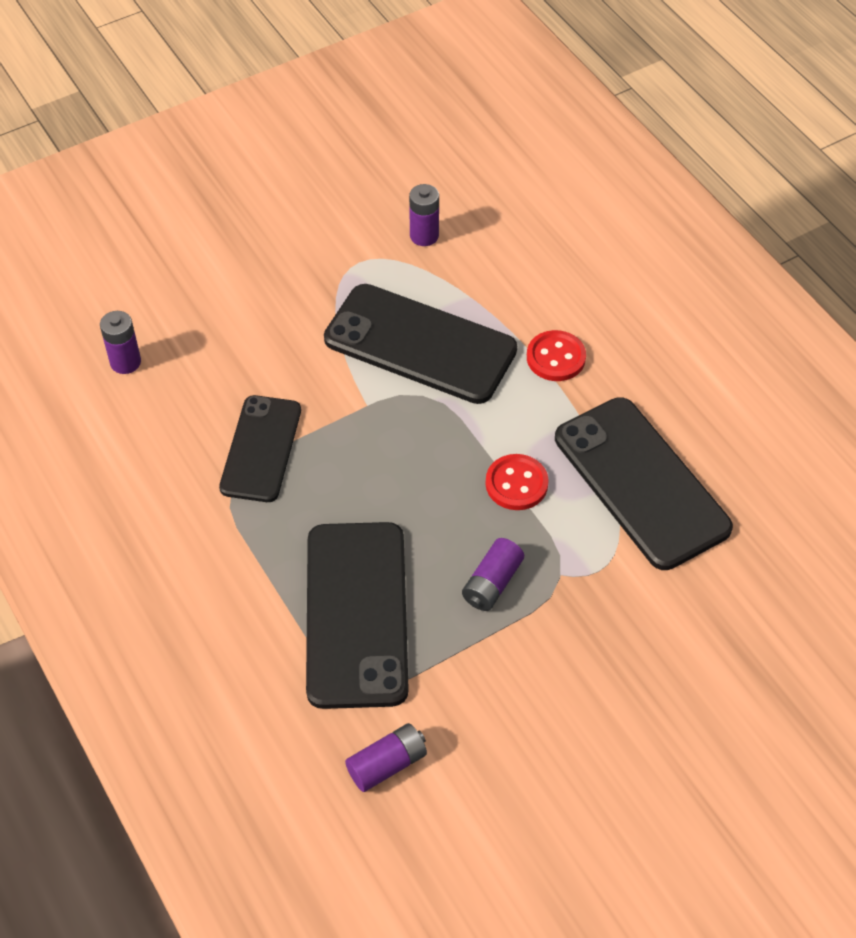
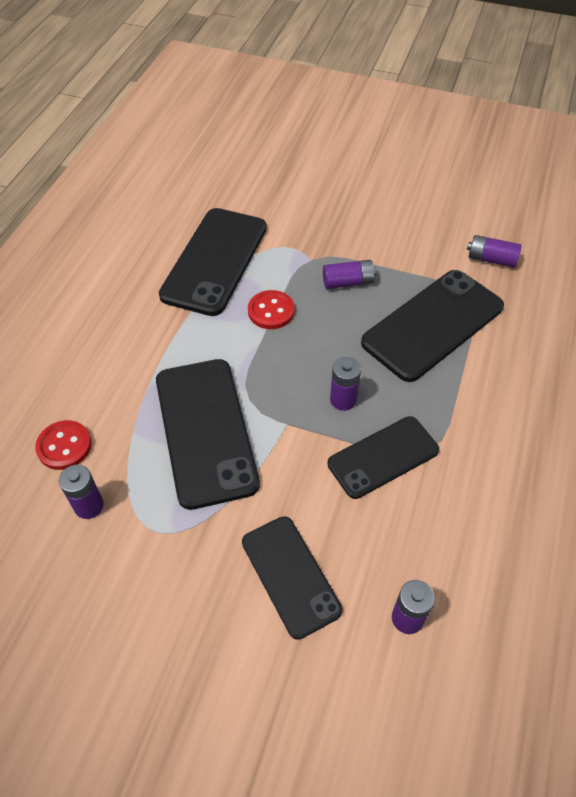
camera: 130 degrees left, 0 degrees up
(233, 317) = (290, 576): none -> black phone
(348, 464) = (343, 400): none -> purple battery
(556, 358) = (151, 351): red button -> red button (64, 446)

